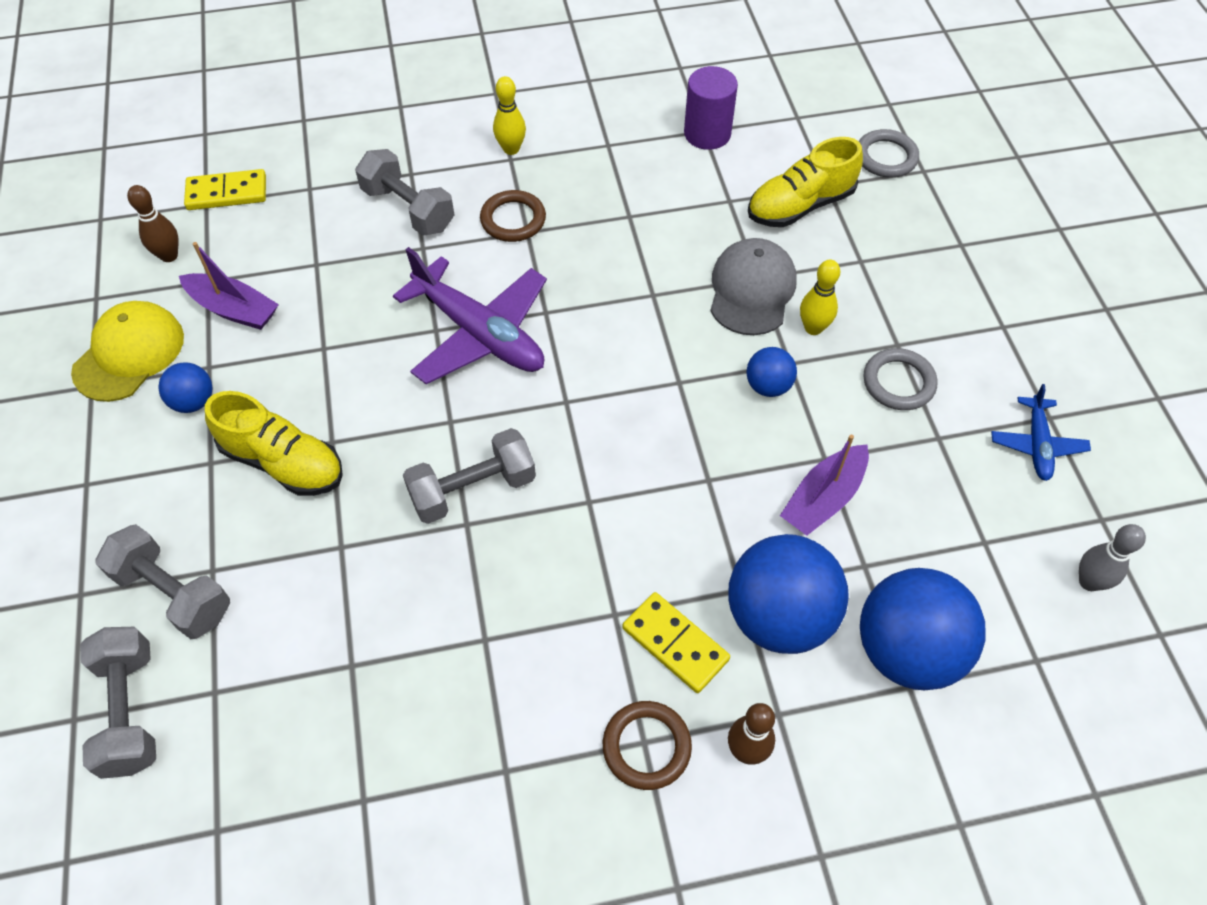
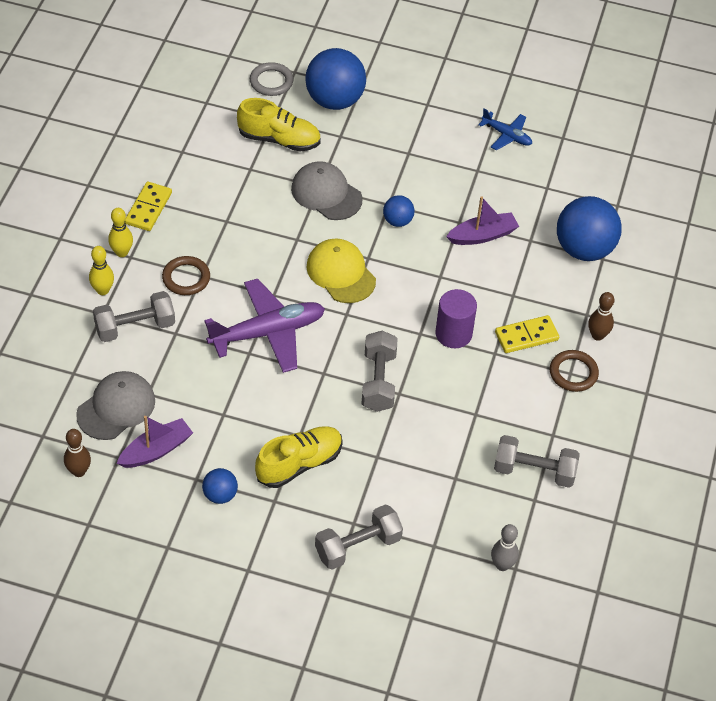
camera: 65 degrees left, 5 degrees down
(129, 354) = (154, 518): yellow cap -> yellow cap (341, 273)
(130, 711) = (422, 588): grey dumbbell -> grey dumbbell (534, 471)
(227, 193) = (42, 420): yellow domino -> yellow domino (148, 208)
(279, 246) = (116, 407): none -> grey cap
(707, 133) = (186, 151): purple cylinder -> purple cylinder (453, 334)
(779, 616) = (537, 288): blue ball -> blue ball (334, 100)
(800, 206) = (279, 139): yellow shoe -> yellow shoe turned 75 degrees counterclockwise
(813, 328) = (372, 181): yellow bowling pin -> yellow bowling pin (103, 290)
(823, 498) = (482, 235): purple boat -> purple boat turned 90 degrees counterclockwise
(898, 382) = (433, 166): grey ring -> none
(1089, 582) = (591, 162): grey bowling pin -> grey bowling pin (502, 565)

